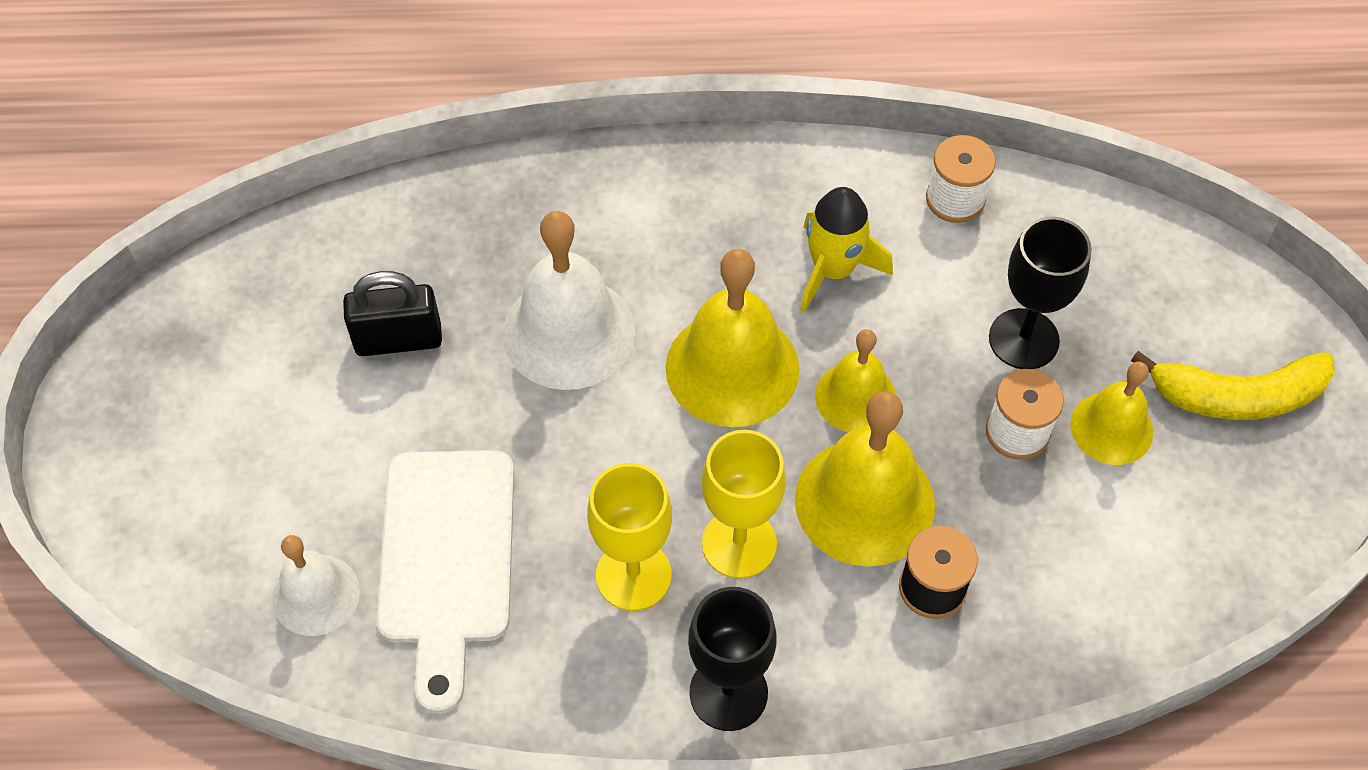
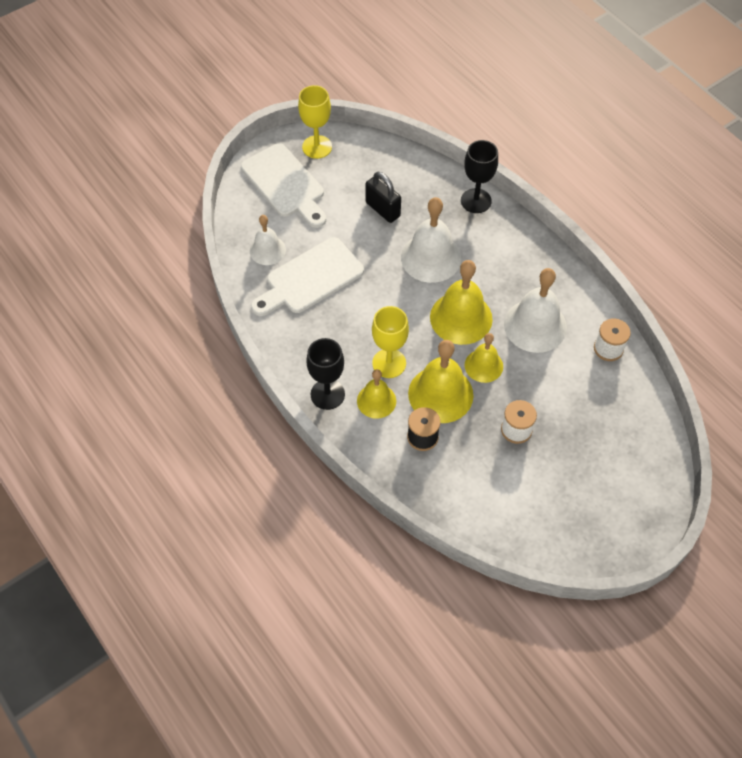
camera: 55 degrees right, 0 degrees up
(189, 465) = (285, 184): none -> white cutting board
(633, 575) = (349, 338): yellow goblet -> yellow goblet (317, 147)
(833, 270) = (535, 325): yellow rocket -> white bell
(1023, 339) = (562, 409): black goblet -> black goblet (476, 201)
(1111, 428) = (547, 463): yellow bell -> yellow bell (376, 401)
(1236, 396) = (604, 502): yellow banana -> none

